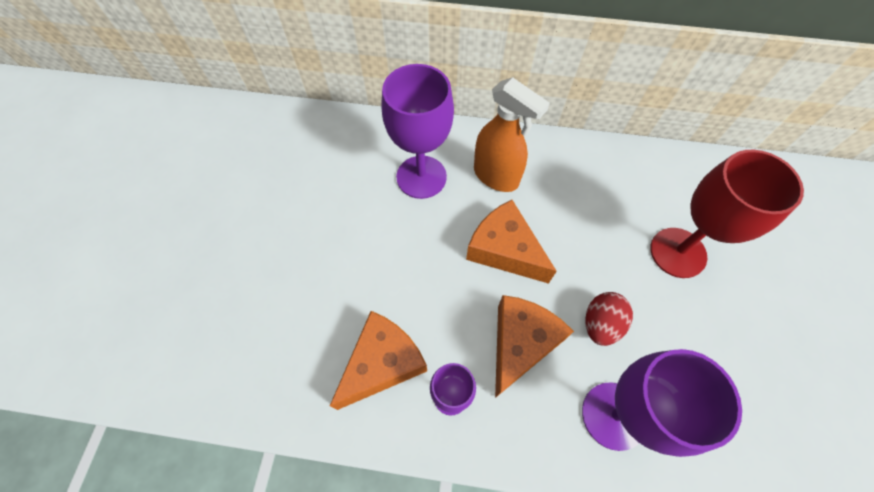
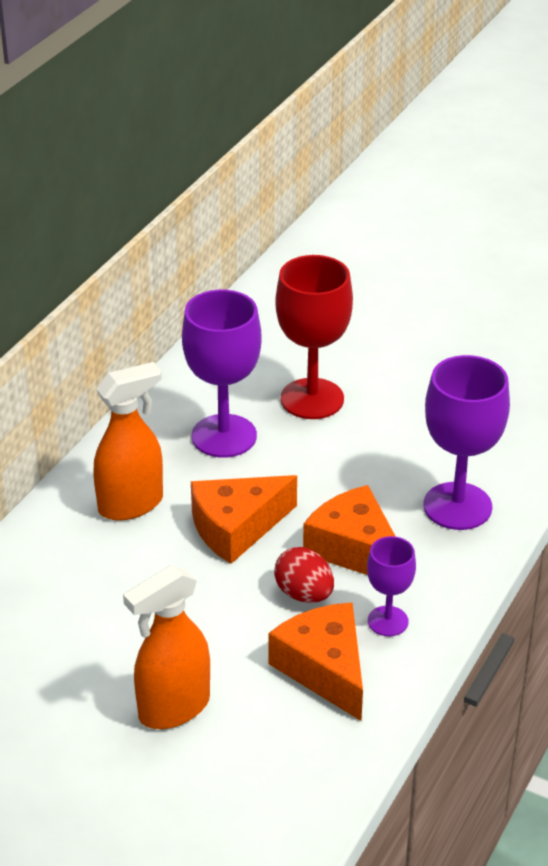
camera: 70 degrees left, 25 degrees down
(315, 273) = (173, 708): none -> orange spray bottle
(421, 177) = (88, 572): purple goblet -> purple goblet (224, 436)
(600, 324) = (362, 482): red egg -> red egg (304, 594)

